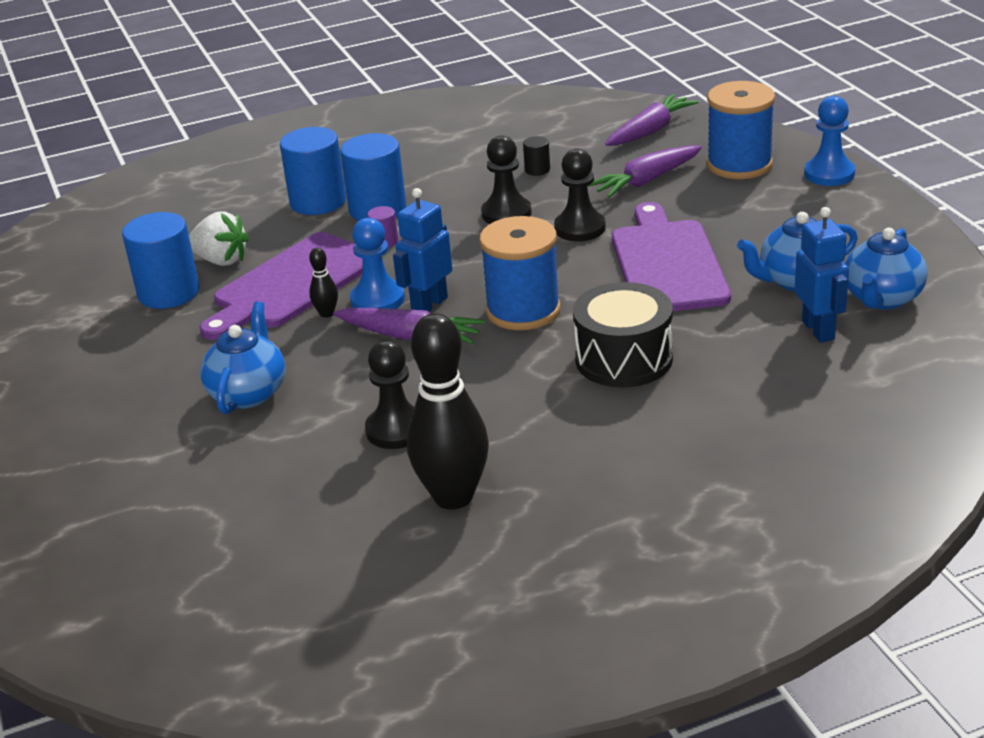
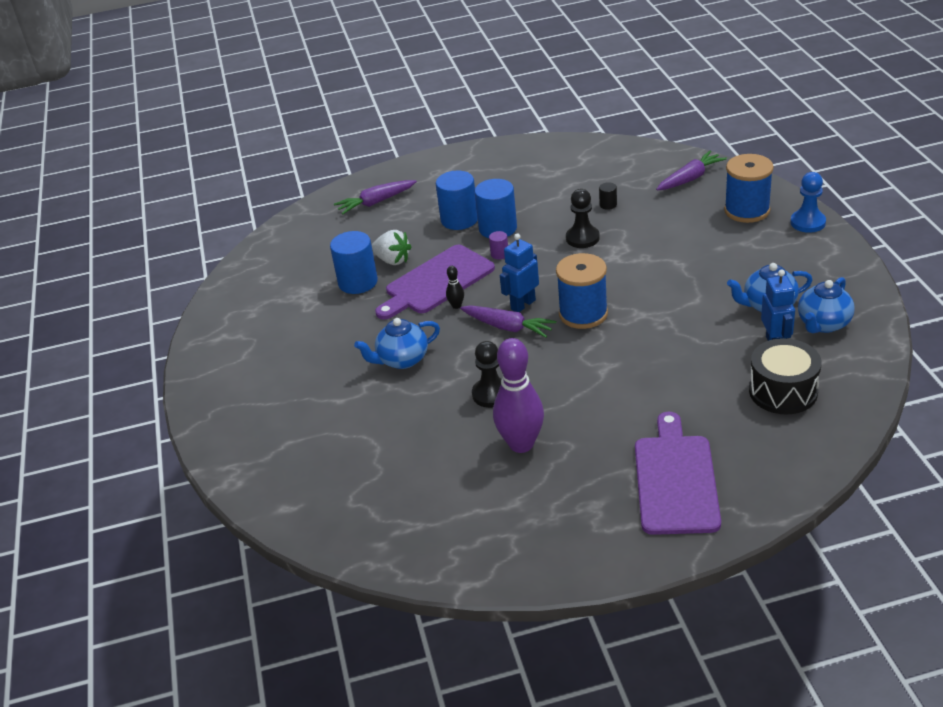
camera: 10 degrees right, 5 degrees up
(248, 393) = (402, 360): blue teapot -> blue teapot turned 135 degrees counterclockwise
(377, 300) = (490, 298): blue pawn -> none
(453, 496) = (521, 444): black bowling pin -> purple bowling pin
(580, 228) = (630, 253): black pawn -> none
(624, 359) = (643, 355): black drum -> black drum (783, 391)
(646, 181) = (680, 219): purple carrot -> purple carrot (376, 202)
(667, 263) = (684, 285): purple cutting board -> purple cutting board (676, 480)

